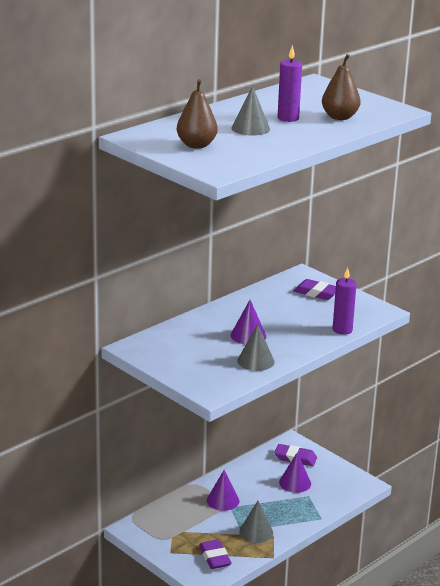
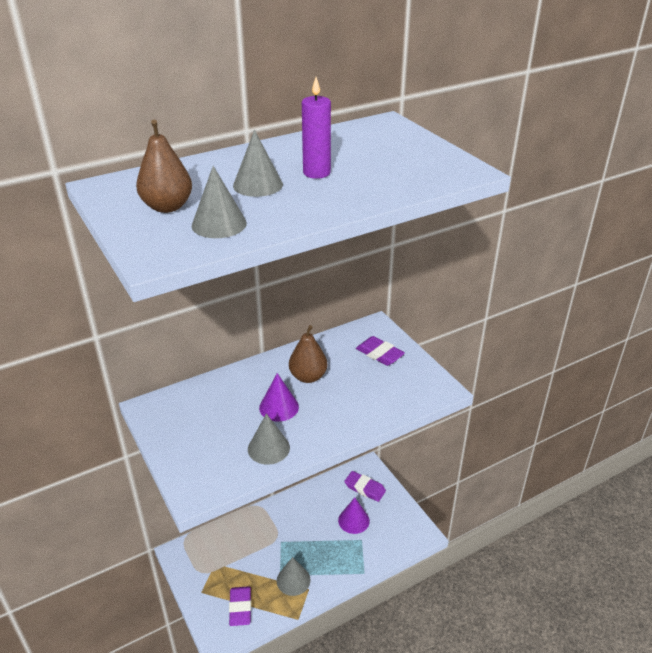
camera: 15 degrees right, 10 degrees up
(223, 500) = (277, 531): purple cone -> none
(244, 152) = (219, 224): none -> grey cone
(339, 117) = (384, 176): brown pear -> brown pear (308, 377)
(342, 330) = (386, 412): purple candle -> none

